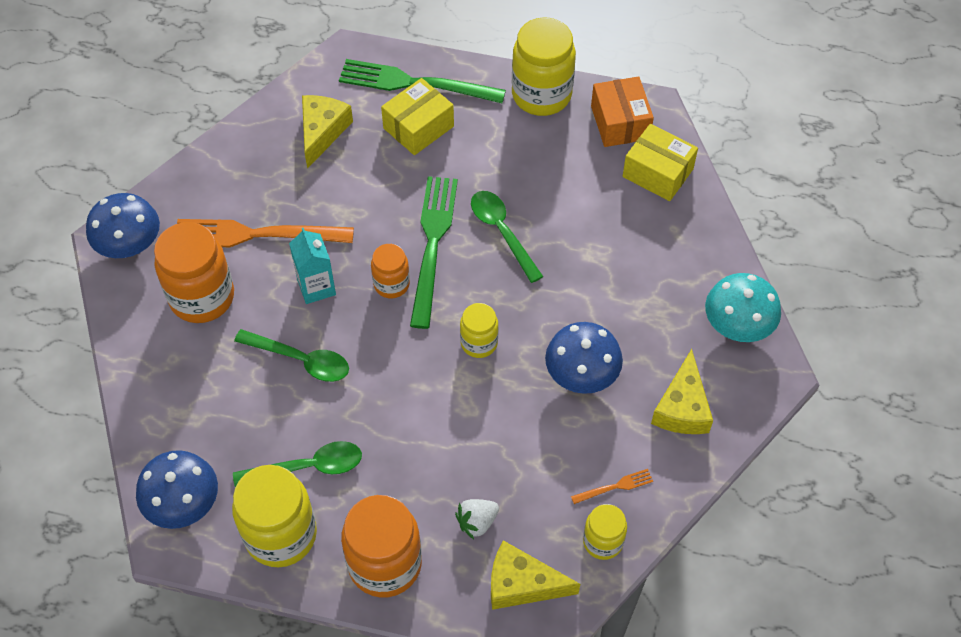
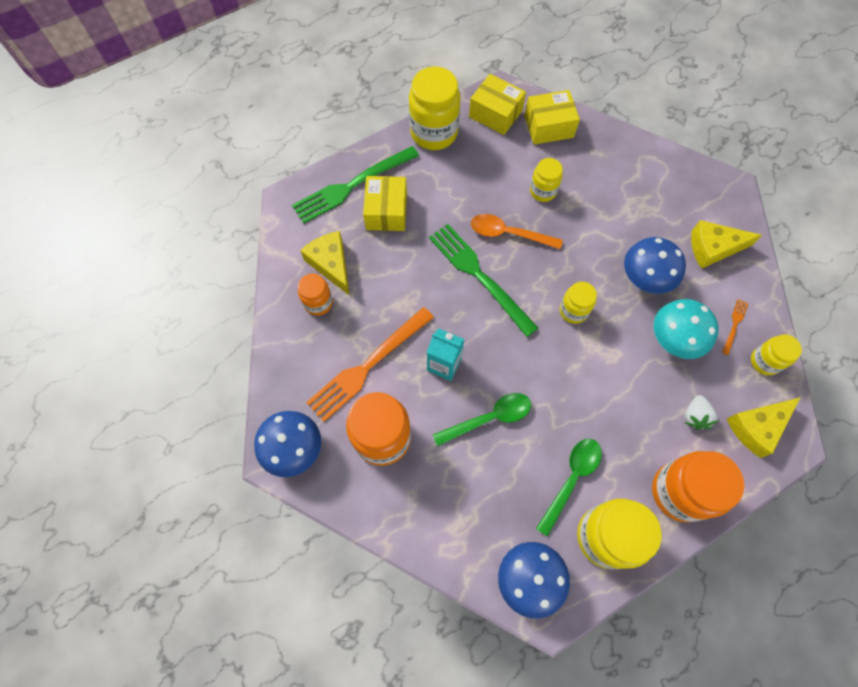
camera: 45 degrees left, 10 degrees up
(391, 284) = (485, 321): orange jar -> orange jar (318, 303)
(502, 232) = (508, 233): green spoon -> orange spoon
(579, 223) = (543, 191): none -> yellow jar
(620, 122) = (495, 113): orange box -> yellow box
(682, 407) = (713, 248): yellow cheese -> yellow cheese turned 120 degrees clockwise
(737, 325) = (685, 178): turquoise mushroom -> turquoise mushroom (675, 339)

